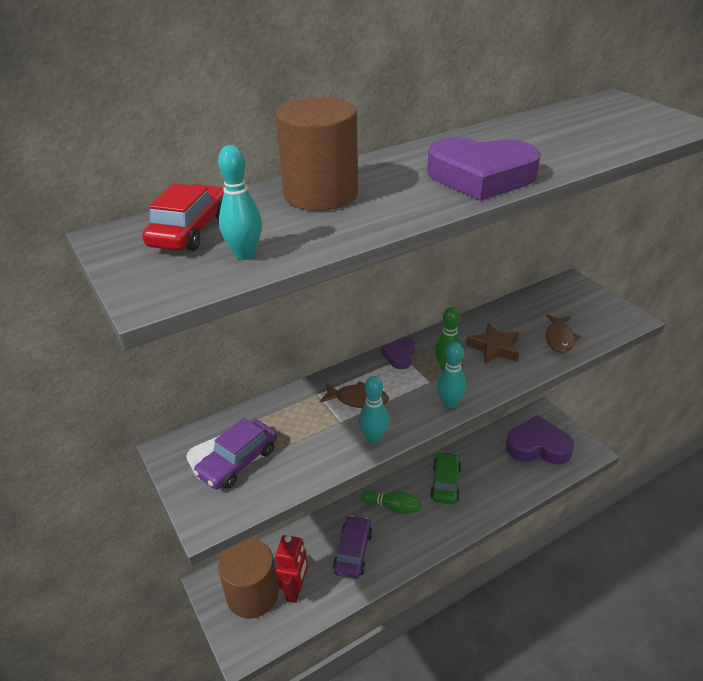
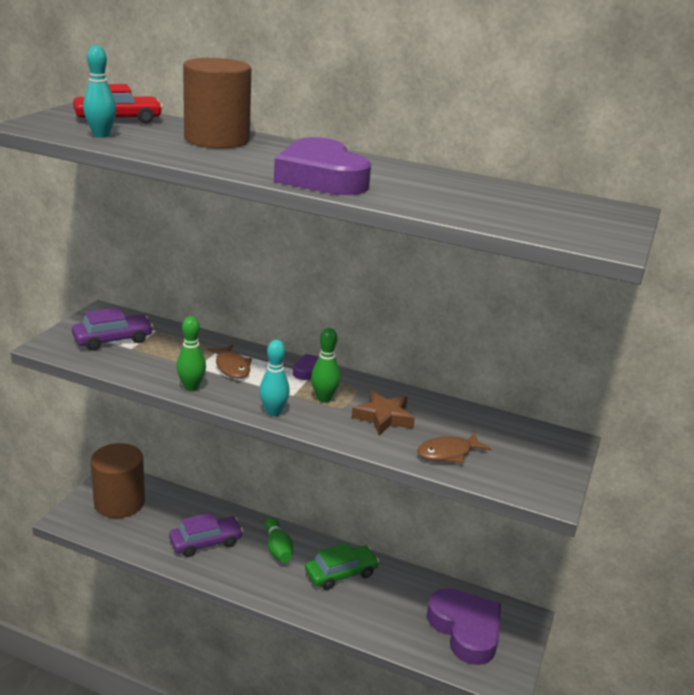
camera: 50 degrees right, 10 degrees down
(238, 462) = (113, 339): purple car -> purple car turned 150 degrees clockwise
(295, 590) = (141, 524): red robot -> none
(374, 438) = (191, 387): turquoise bowling pin -> green bowling pin

